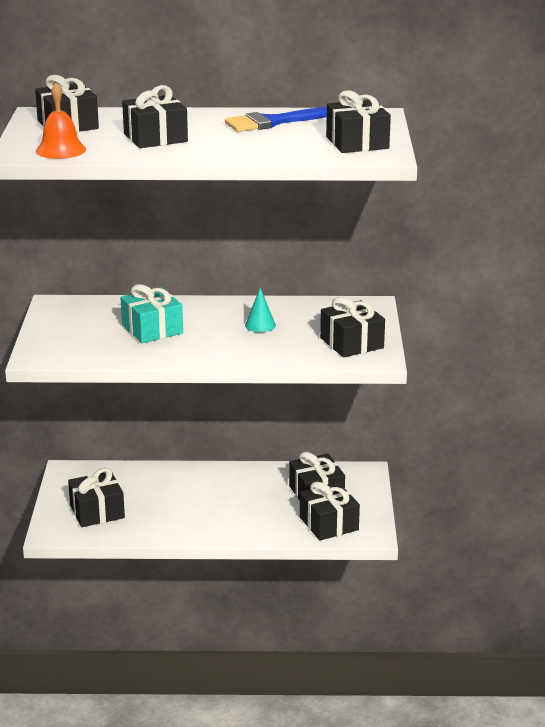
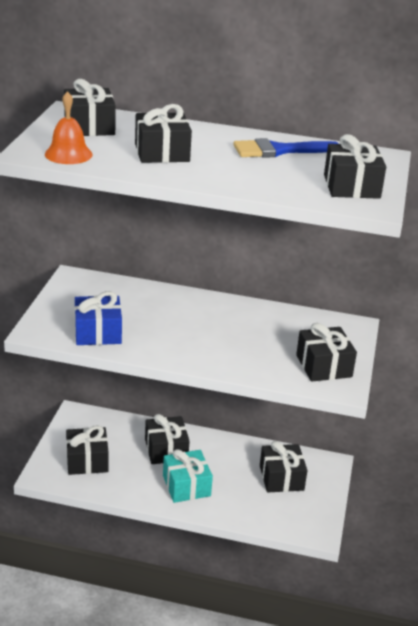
camera: 10 degrees right, 5 degrees up
(103, 348) = (98, 332): none -> blue gift
(152, 329) = (148, 319): turquoise gift -> turquoise gift (186, 486)
(260, 325) = (245, 331): turquoise cone -> none
(329, 523) = (283, 513): black gift -> black gift (166, 450)

